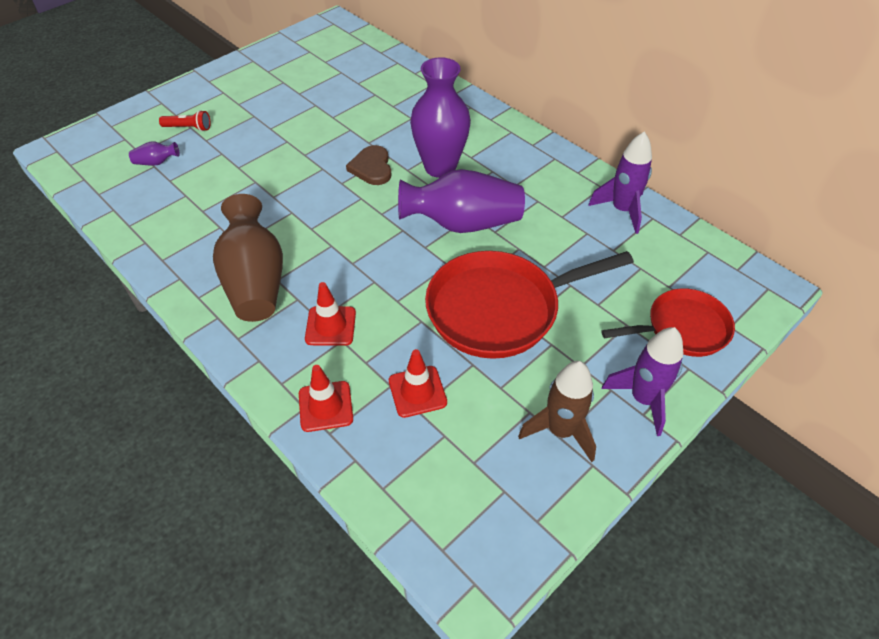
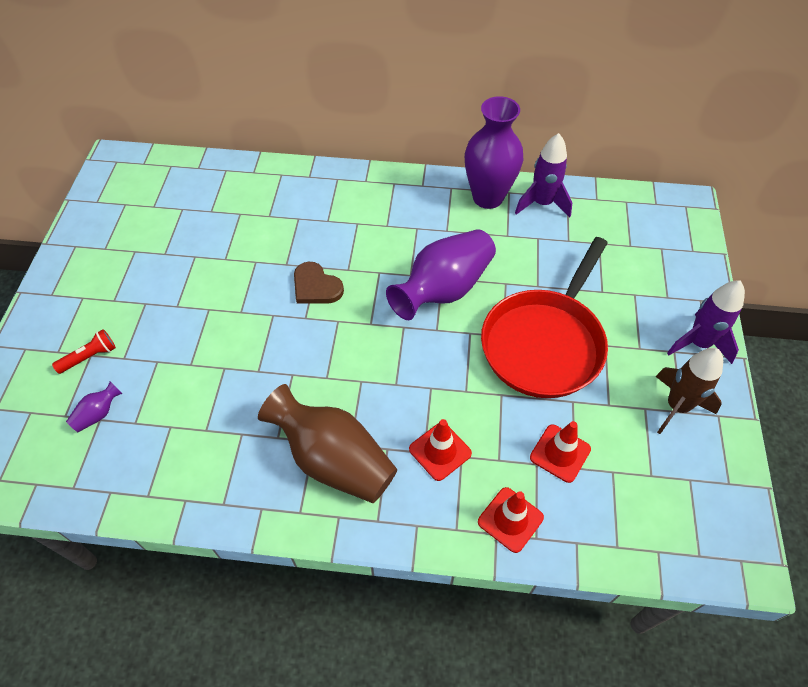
camera: 40 degrees left, 5 degrees up
(440, 167) = (372, 250): purple vase -> purple vase (488, 197)
(682, 328) = (669, 273): red pan -> none

